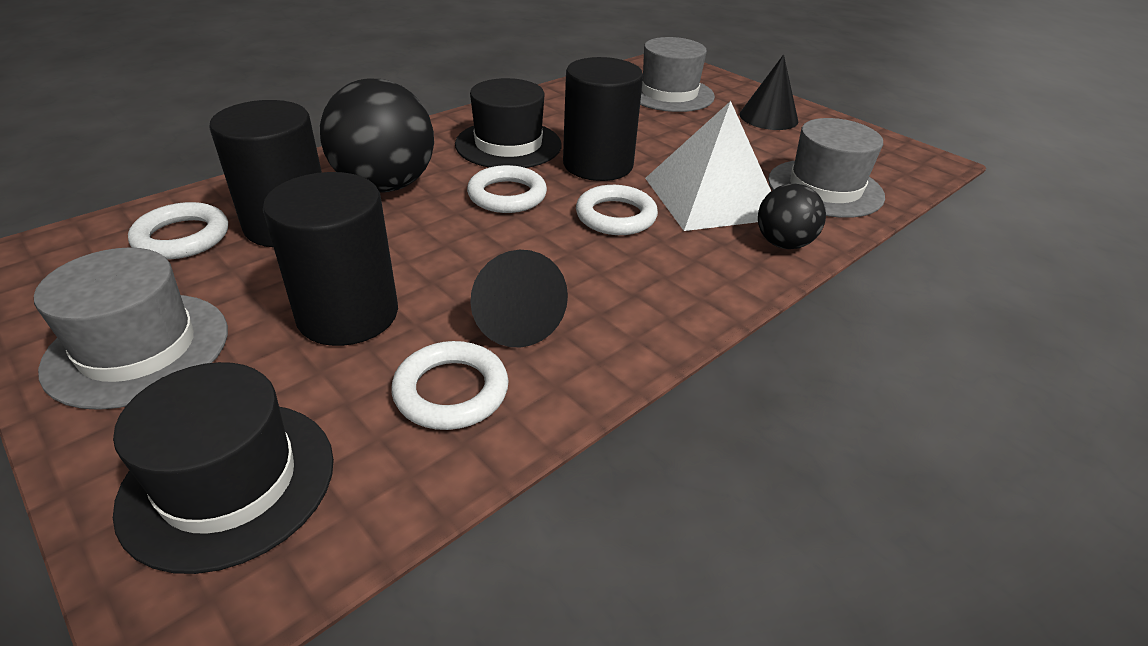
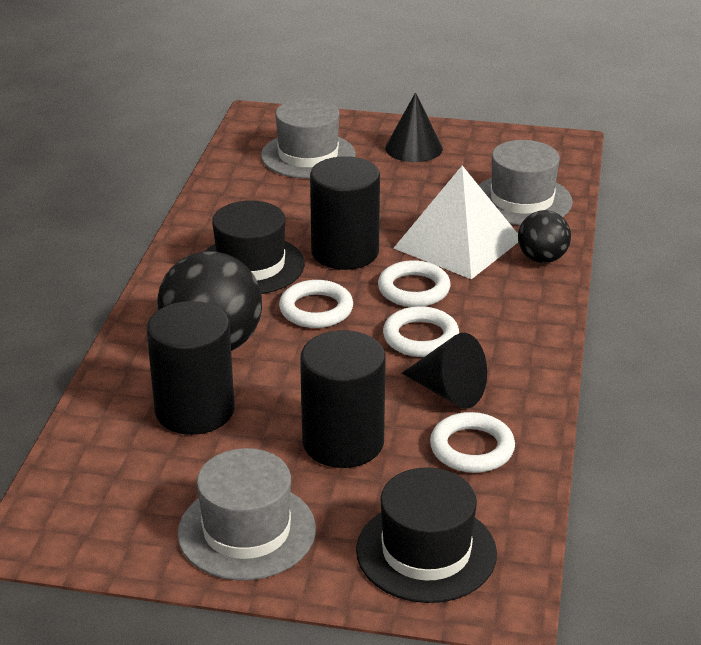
camera: 35 degrees left, 5 degrees down
(182, 237) = (131, 459): white ring -> white ring (420, 337)

